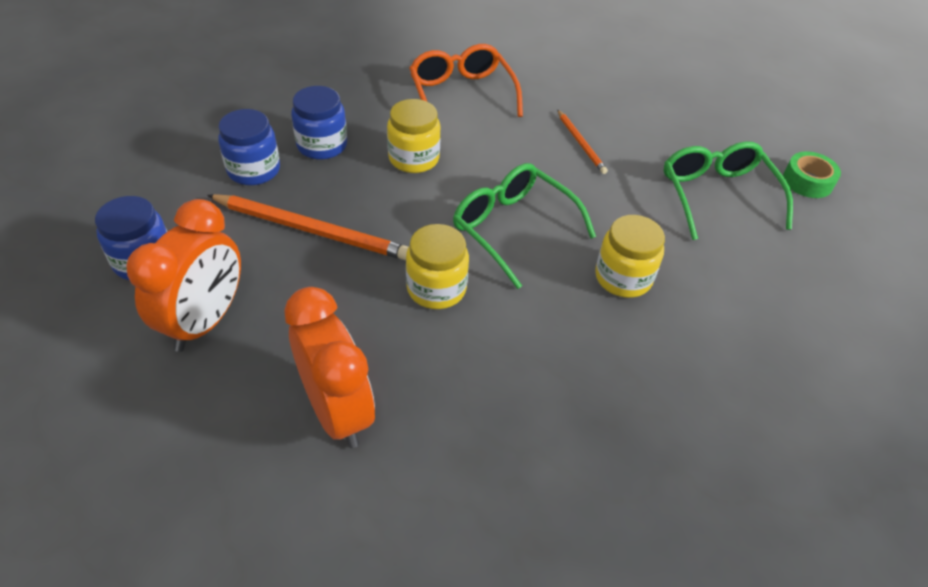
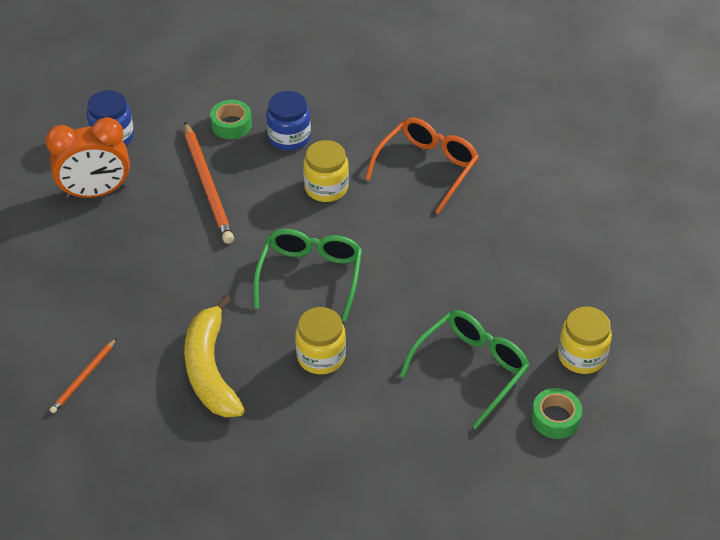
camera: 55 degrees right, 0 degrees up
(254, 170) = (231, 125): blue jar -> green tape
(337, 411) = (87, 285): orange clock -> none
(436, 288) = (217, 271): yellow jar -> yellow jar (581, 356)
(569, 371) = (210, 369): none -> yellow banana
(581, 143) = (445, 262): orange pencil -> orange pencil (83, 378)

